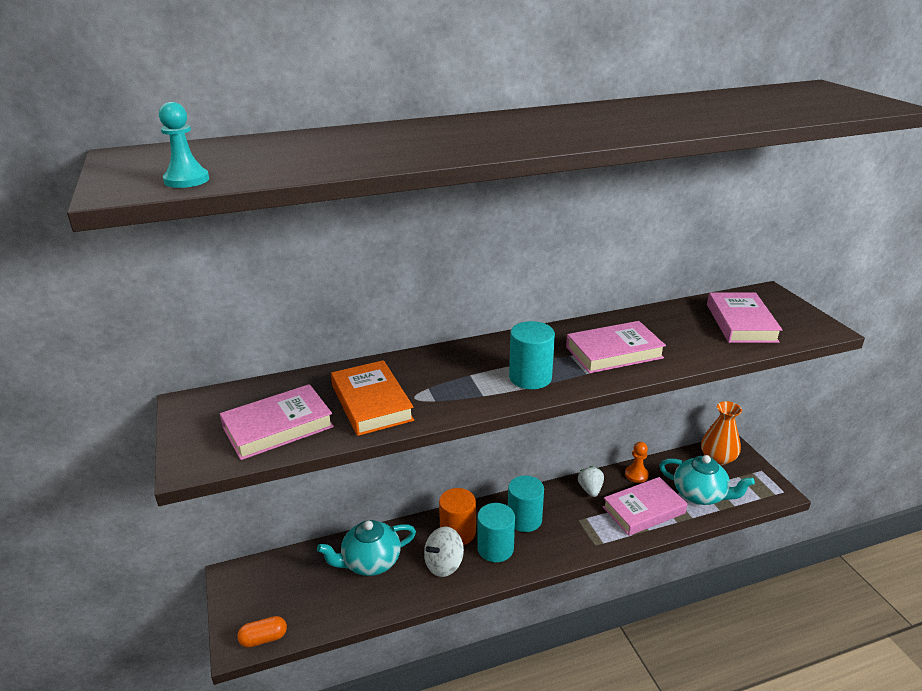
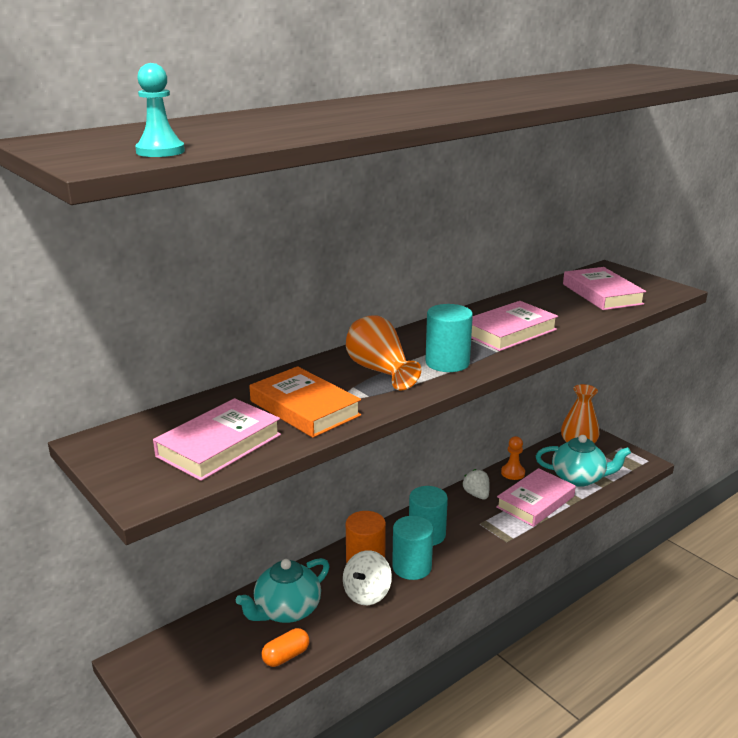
camera: 20 degrees left, 5 degrees down
(264, 638) = (205, 713): orange capsule -> orange capsule (286, 656)
(462, 375) = (379, 371): none -> orange vase

